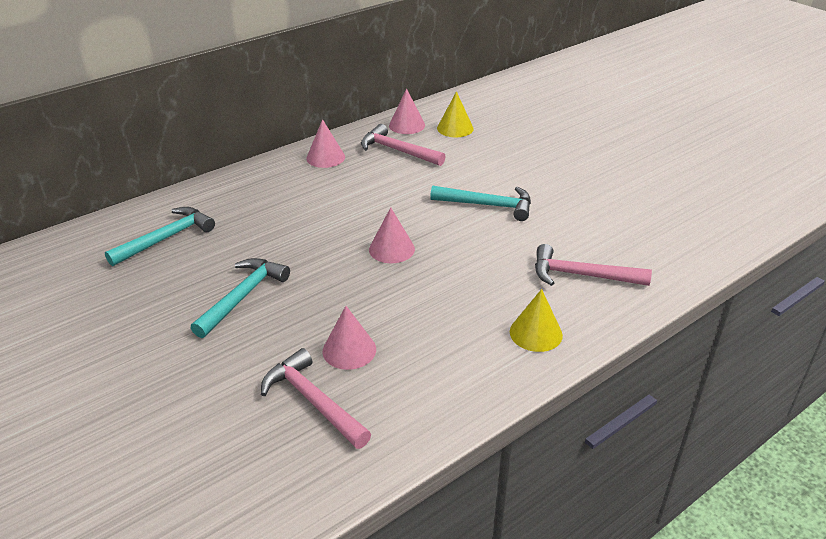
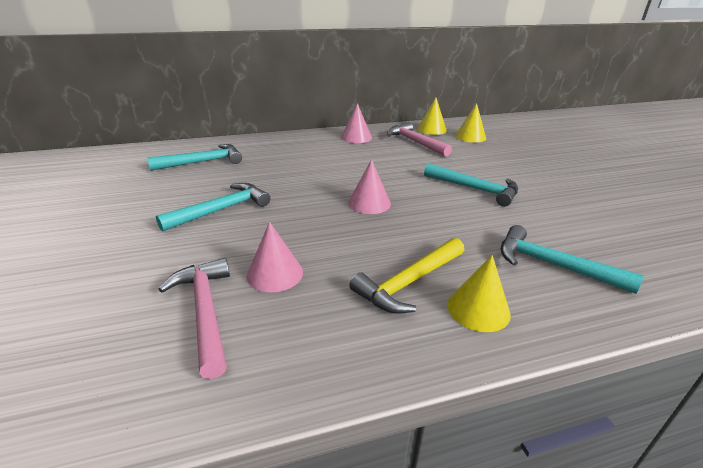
camera: 20 degrees right, 5 degrees down
(407, 125) = (431, 129): pink cone -> yellow cone
(471, 325) = (409, 282): none -> yellow hammer
(581, 275) = (552, 265): pink hammer -> turquoise hammer

